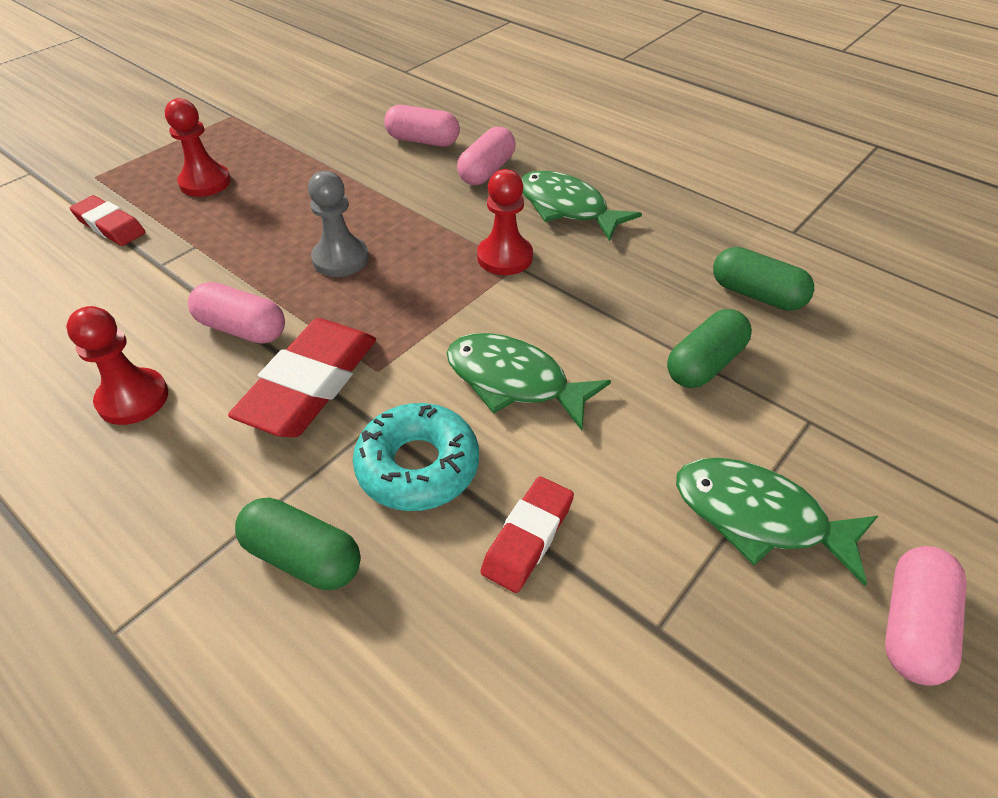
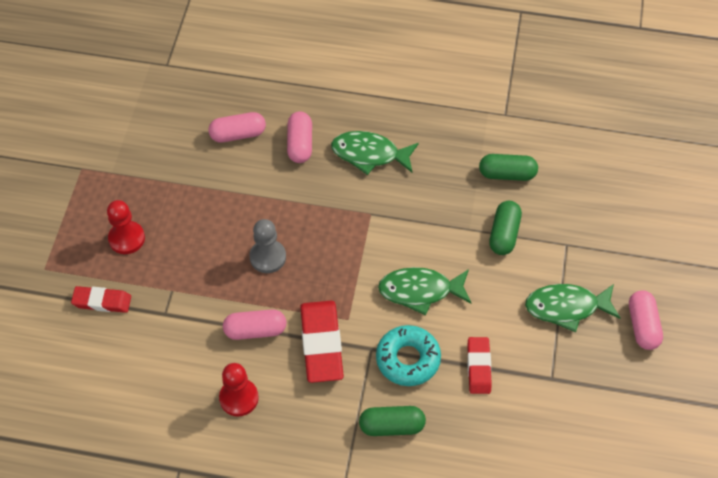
camera: 30 degrees left, 10 degrees up
(505, 257) = (360, 211): red pawn -> none

